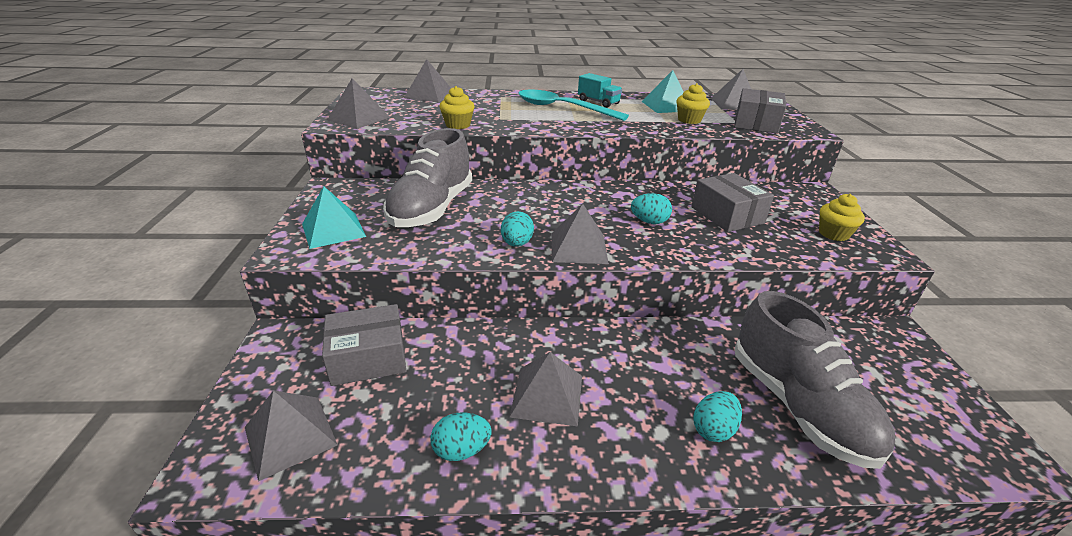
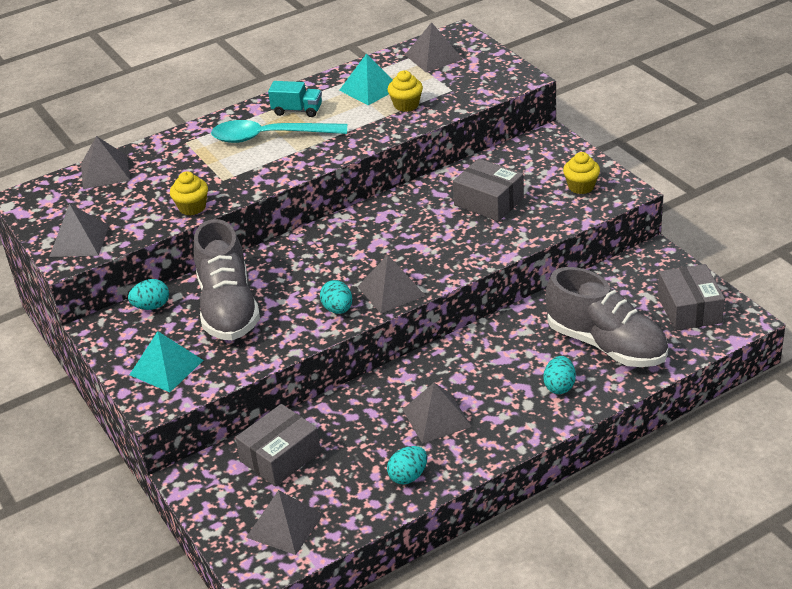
camera: 25 degrees left, 5 degrees up
(649, 222) = (429, 238): turquoise egg -> turquoise egg (152, 306)
(756, 123) = (470, 85): grey box -> grey box (689, 309)

